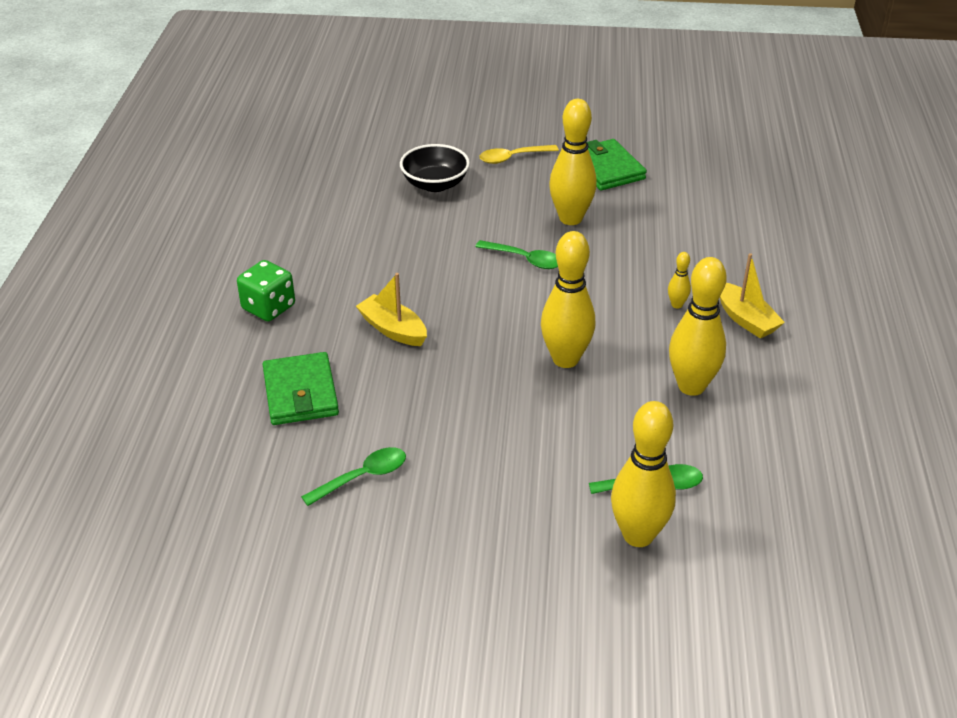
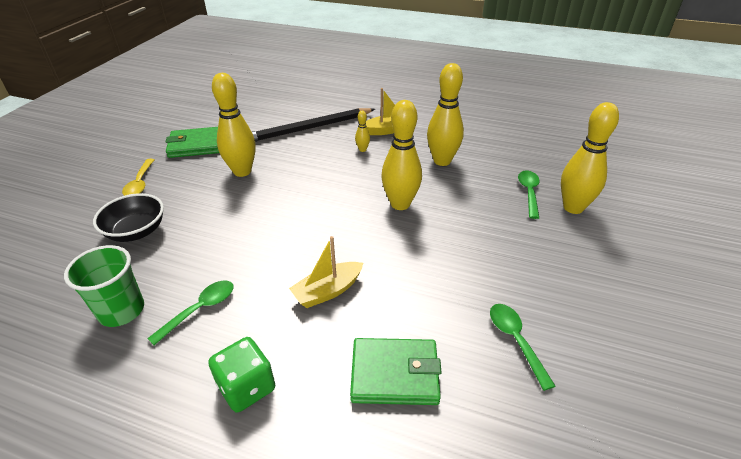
camera: 75 degrees left, 0 degrees up
(332, 214) = (121, 310): none -> green cup
(525, 259) = (277, 201): green spoon -> green spoon (200, 309)
(702, 245) = (308, 129): none -> black pencil

